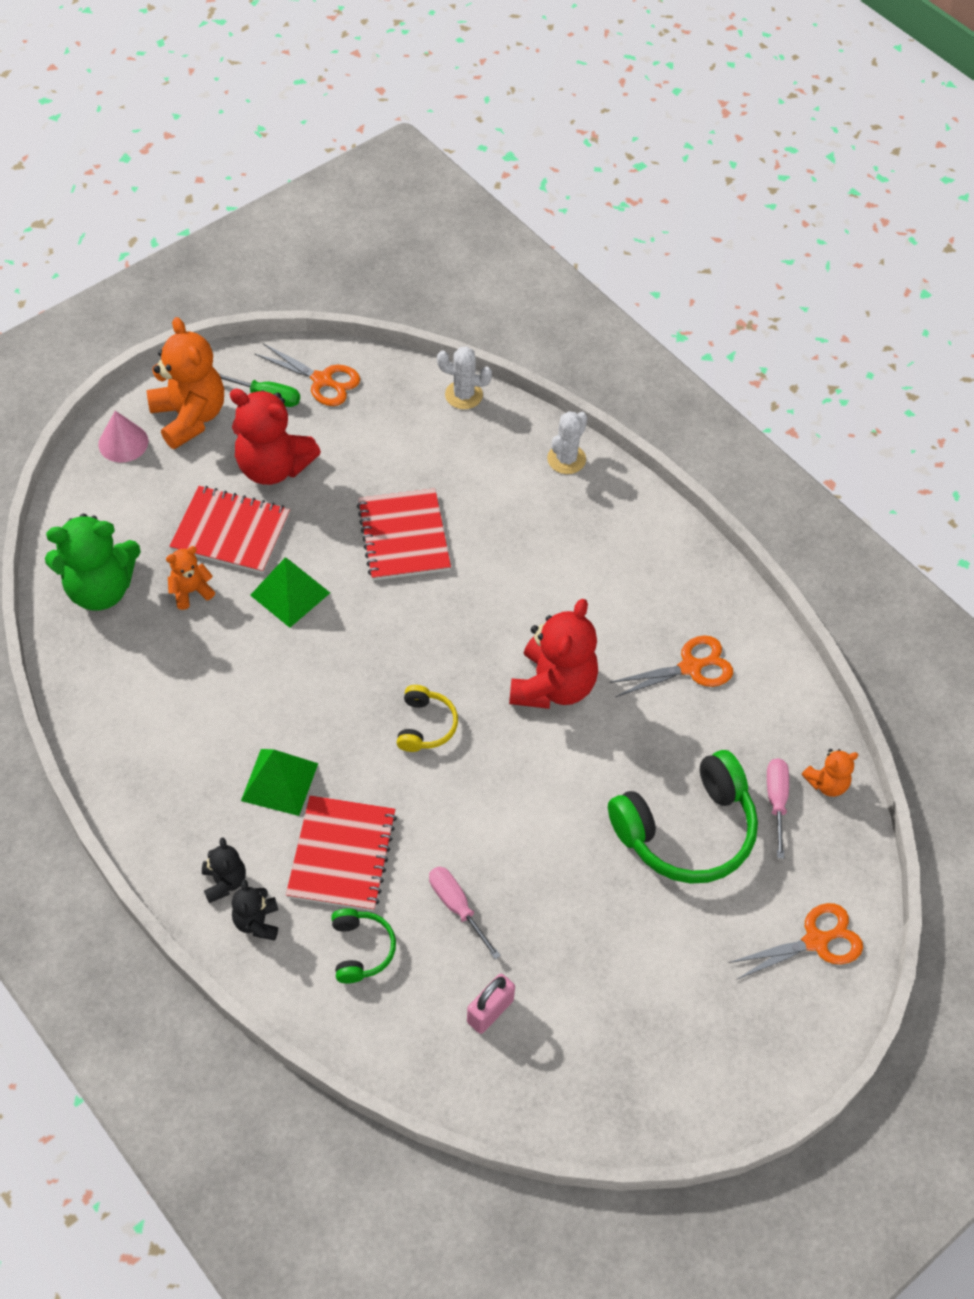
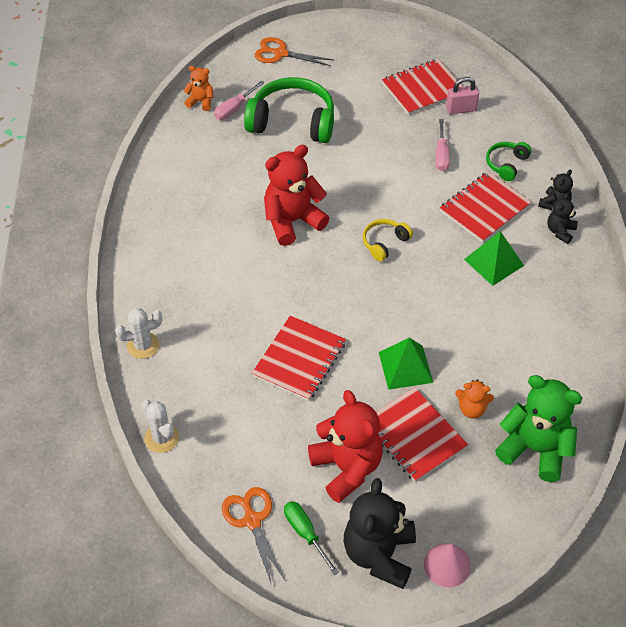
camera: 140 degrees left, 5 degrees down
(190, 417) = (379, 554): orange teddy bear -> black teddy bear
(570, 1014) = (423, 89): none -> red notebook
(691, 667) = (206, 186): orange scissors -> none

